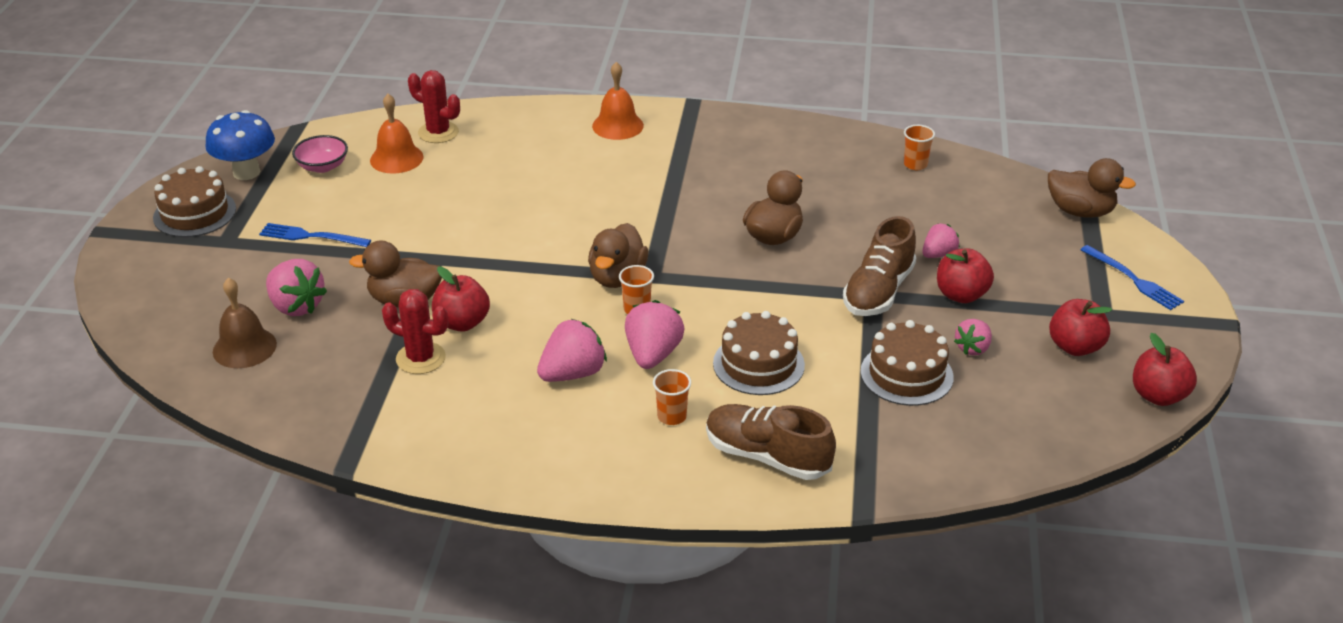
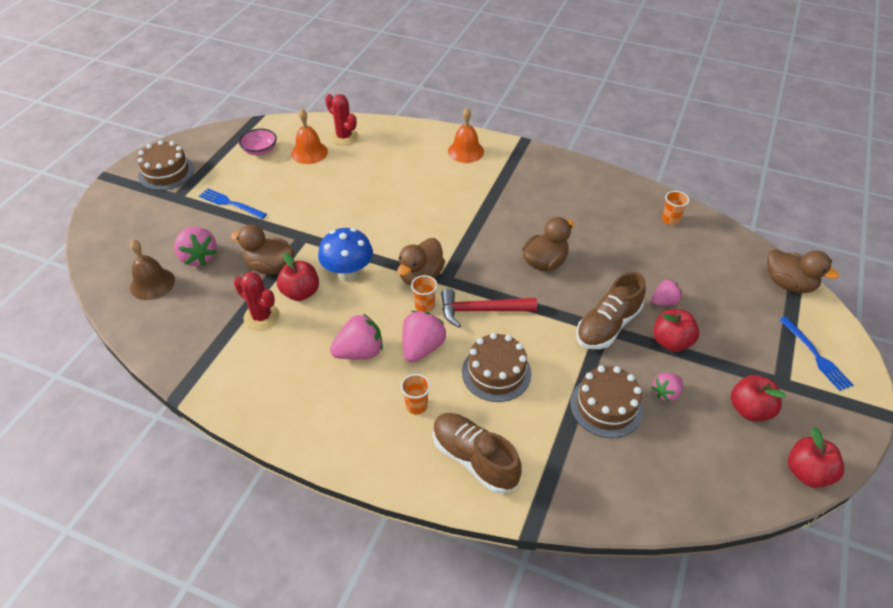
camera: 15 degrees right, 10 degrees up
(246, 172) = (211, 147): blue mushroom -> blue mushroom (348, 273)
(713, 302) = (481, 310): none -> red hammer

